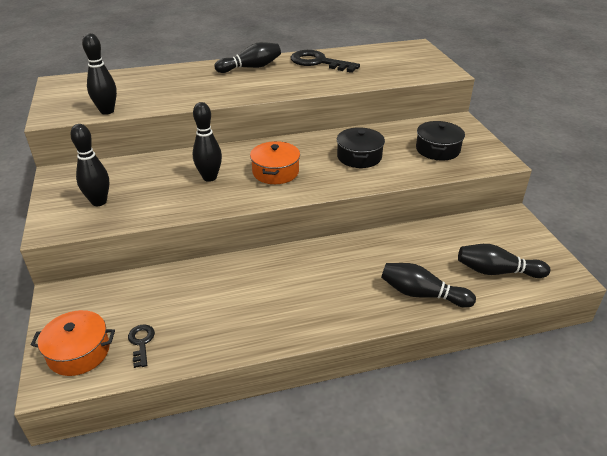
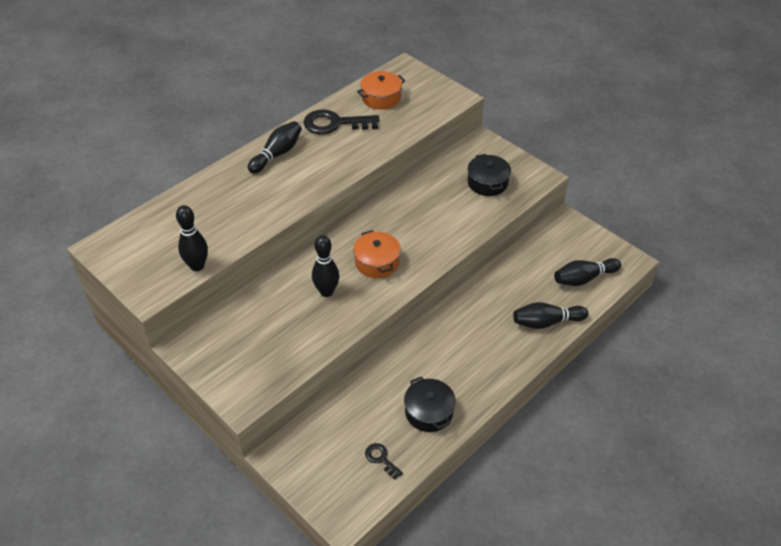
camera: 30 degrees left, 10 degrees up
(79, 352) = (341, 490): orange pot -> orange pot (381, 98)
(99, 202) = (255, 359): black bowling pin -> none
(359, 157) = (432, 216): black pot -> black pot (429, 412)

